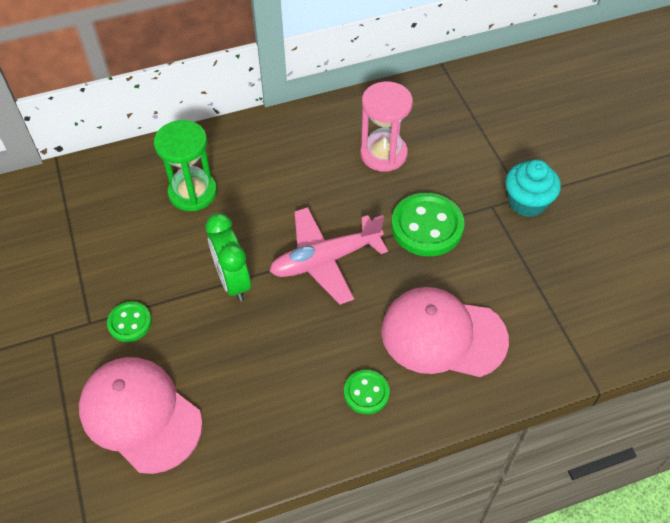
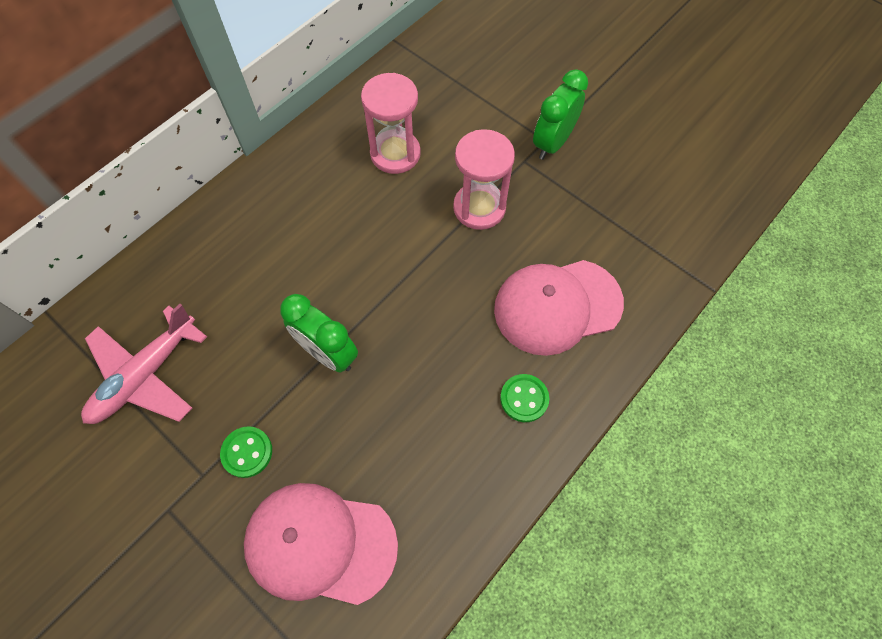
camera: 30 degrees left, 10 degrees up
(192, 192) = (227, 280): green hourglass -> none
(325, 260) = (405, 287): pink plane -> pink plane (146, 375)
(427, 226) = (479, 208): green button -> pink hourglass
(527, 202) = (552, 143): turquoise cupcake -> green clock

